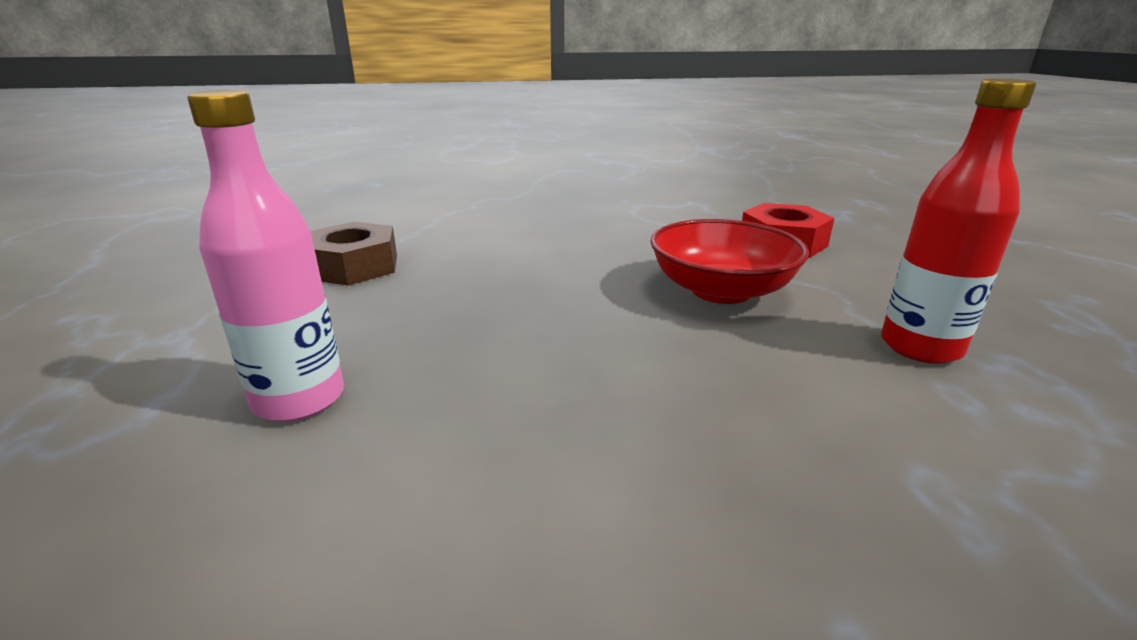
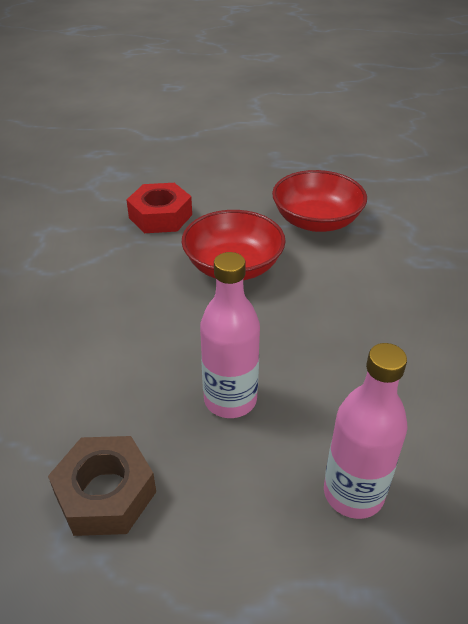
camera: 80 degrees left, 15 degrees up
(468, 308) = (230, 400): none -> pink bottle
(920, 347) = (316, 221): red bottle -> red bowl

